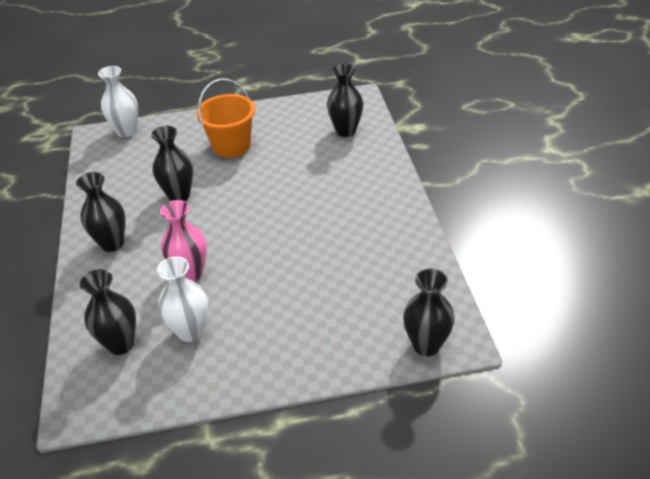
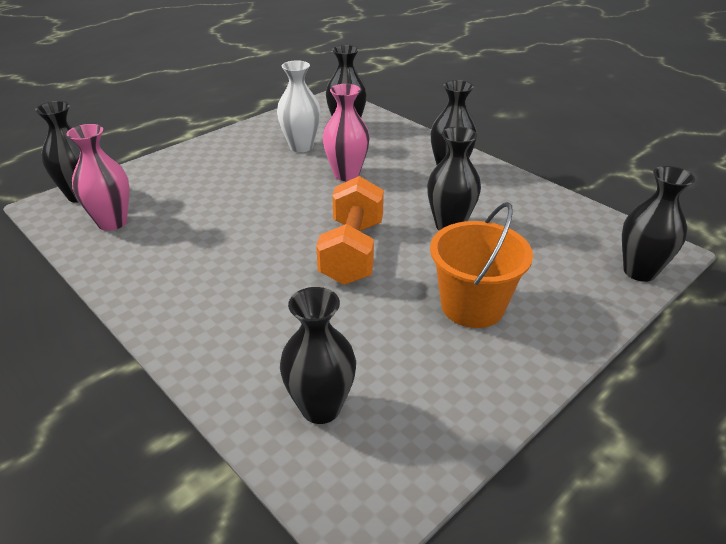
camera: 145 degrees right, 5 degrees down
(126, 131) = (639, 271): white vase -> black vase
(258, 200) = (352, 252): none -> orange dumbbell
(407, 295) = (112, 222): none -> pink vase

